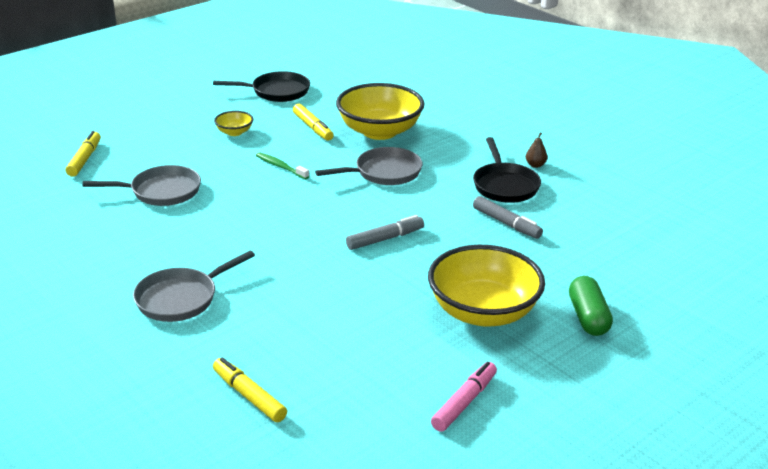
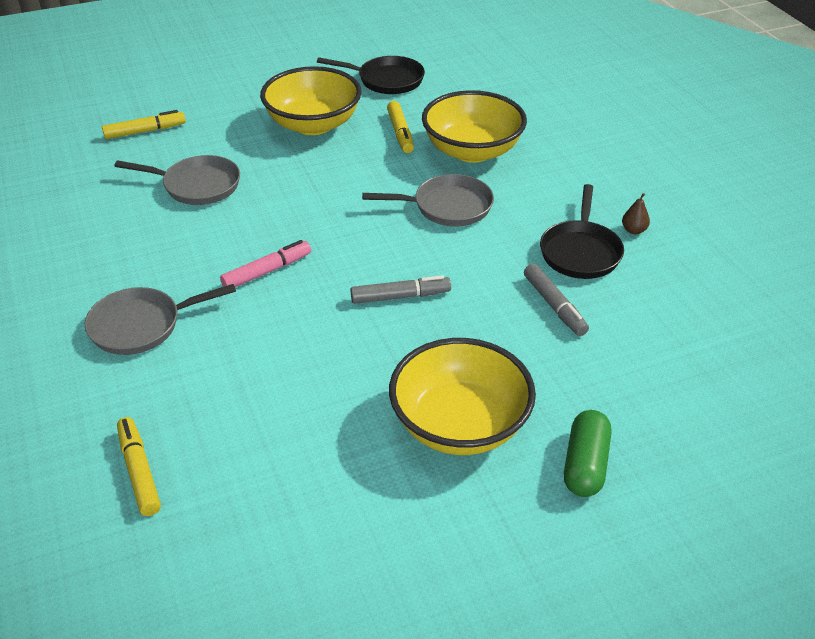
camera: 20 degrees right, 10 degrees up
(84, 159) = (145, 131): yellow marker -> yellow marker turned 45 degrees clockwise
(234, 132) = (313, 124): yellow bowl -> yellow bowl, size x2.26
(280, 167) = (338, 177): green toothbrush -> none
(464, 402) = (369, 547): pink marker -> pink marker (267, 271)

